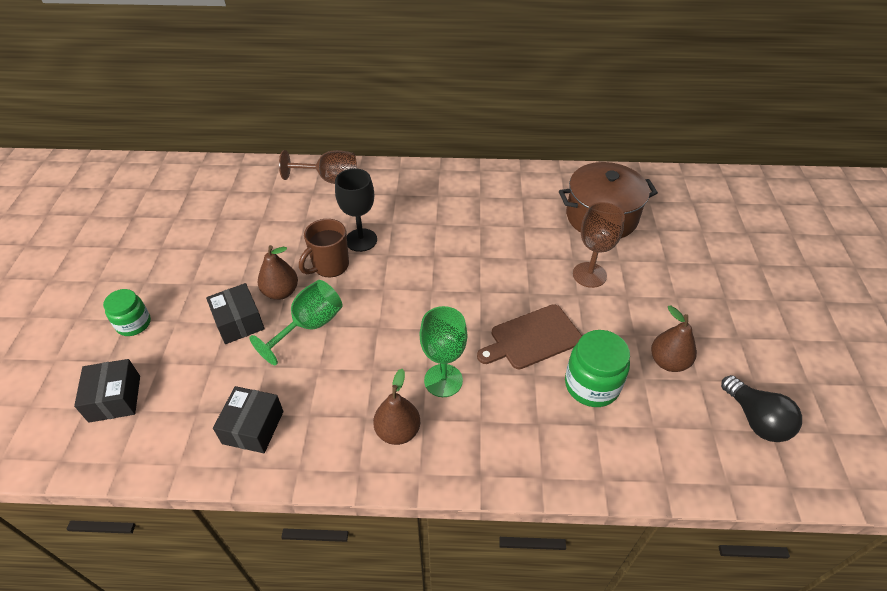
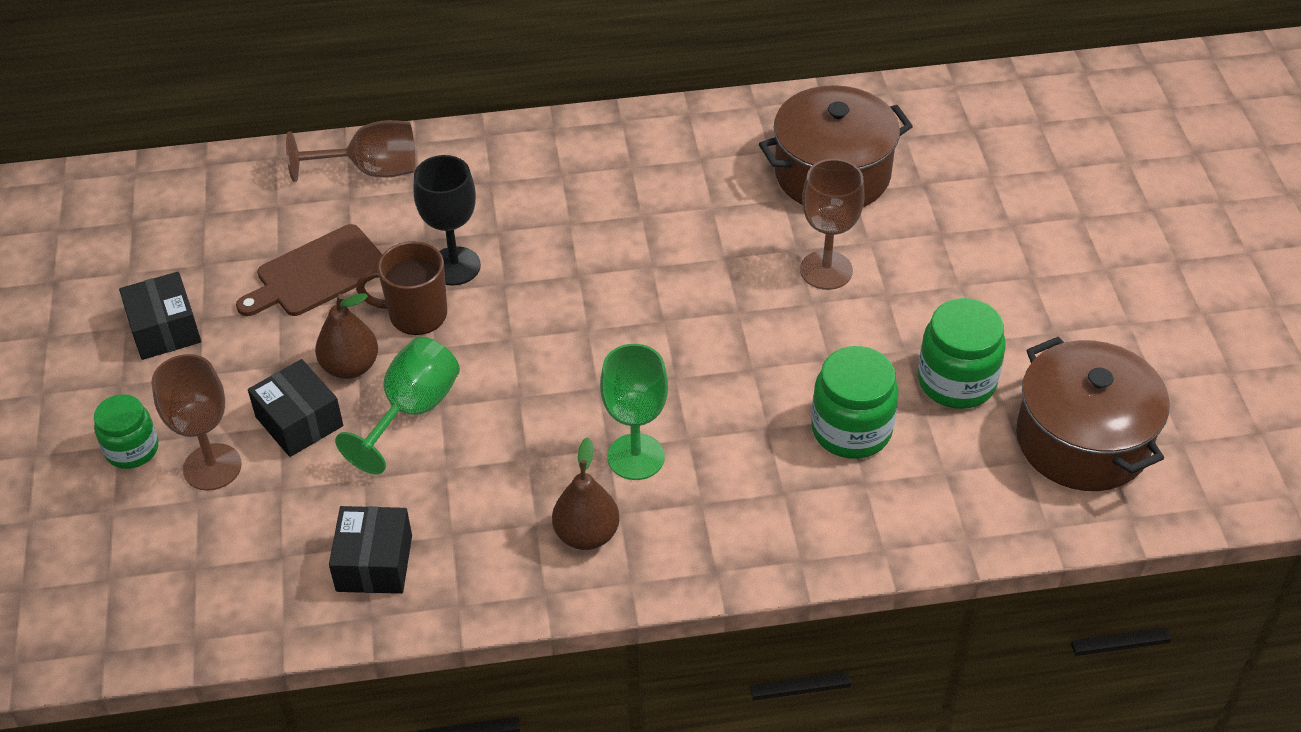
camera: 10 degrees left, 0 degrees up
(115, 398) = (150, 558): black box -> black box (165, 329)
(176, 343) = (212, 467): none -> brown goblet
(330, 266) = (416, 315): brown mug -> brown mug turned 60 degrees clockwise
(532, 338) = (755, 377): brown cutting board -> brown cutting board (317, 273)
(668, 362) = (956, 381): brown pear -> green jar
(756, 419) = (1082, 440): black light bulb -> brown pot

